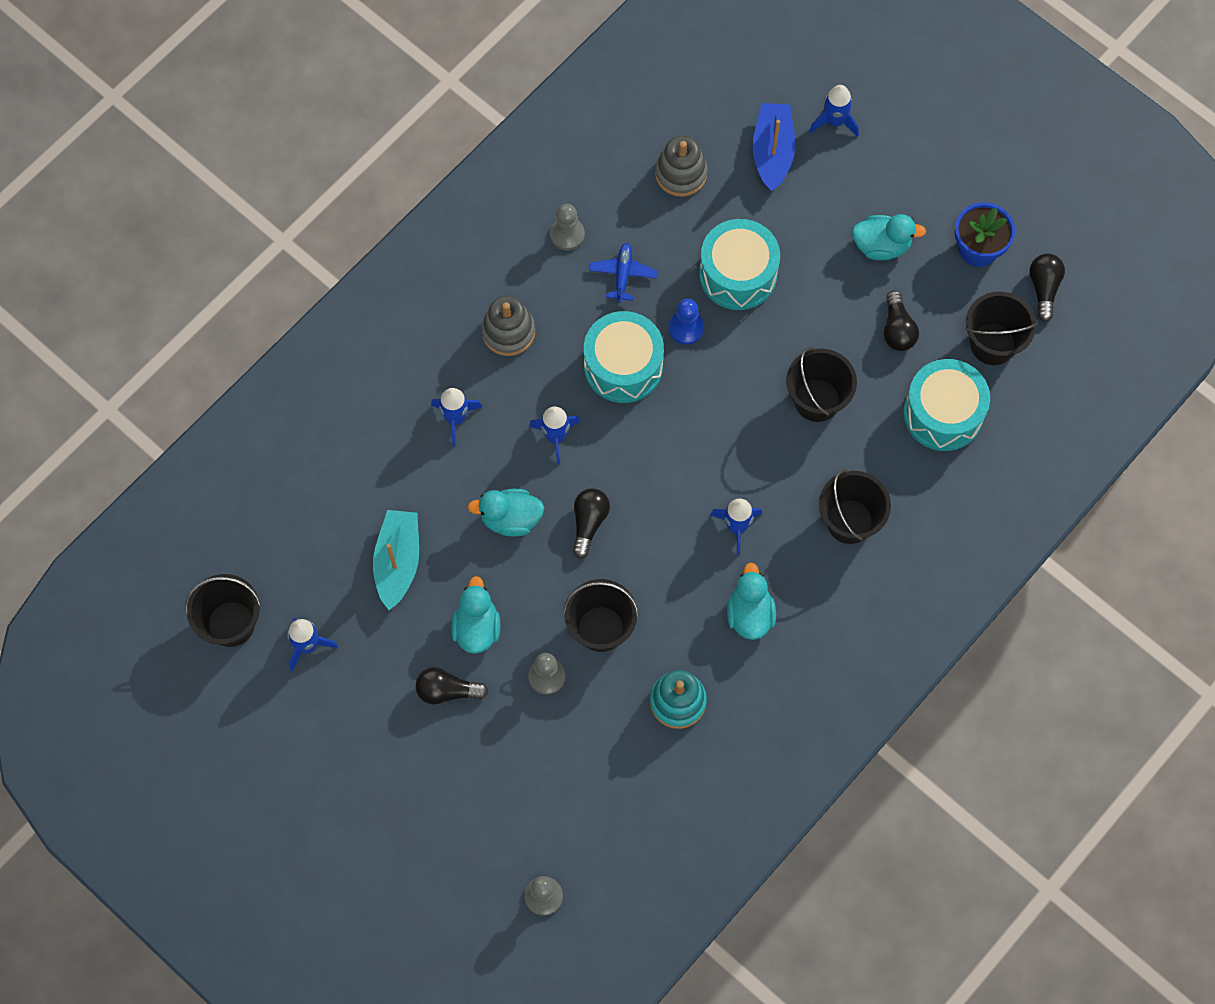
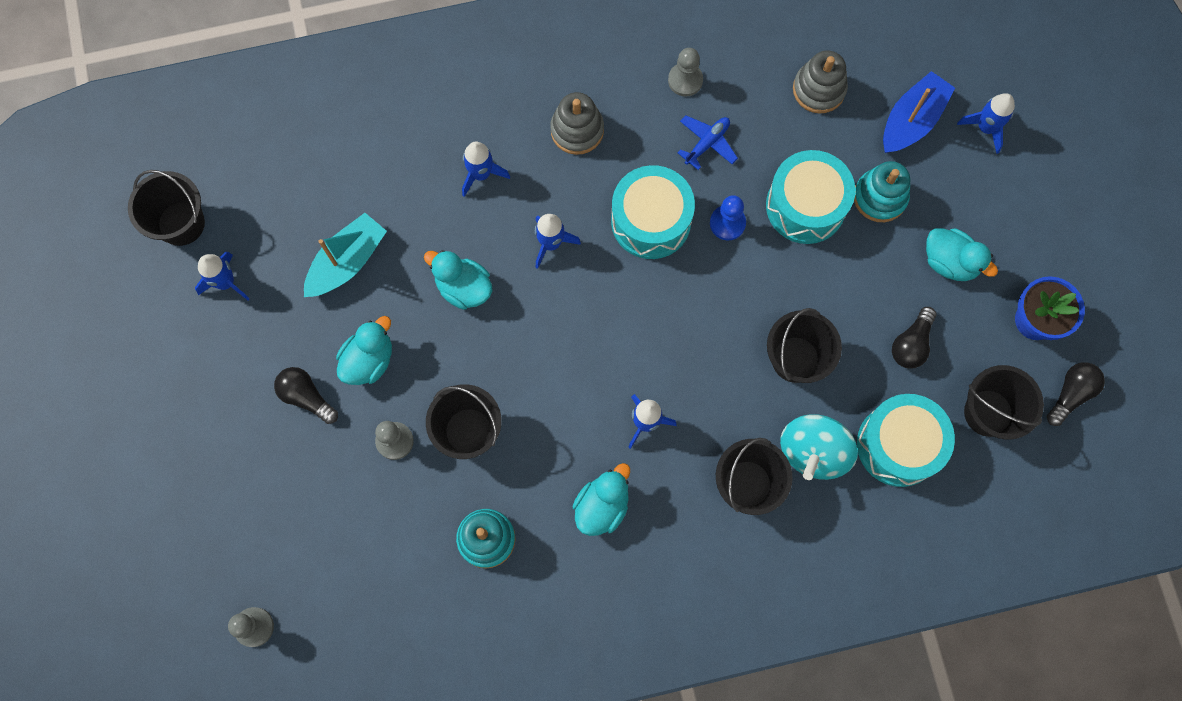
camera: 35 degrees right, 5 degrees up
(589, 523) = (525, 334): black light bulb -> none
(791, 229) = (880, 197): none -> turquoise stacking toy
(882, 462) = (813, 451): none -> turquoise spinning top

